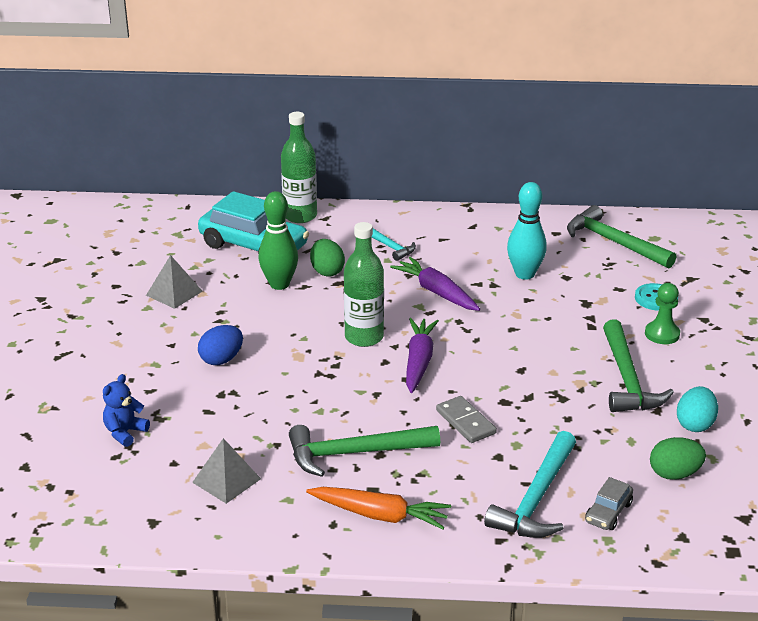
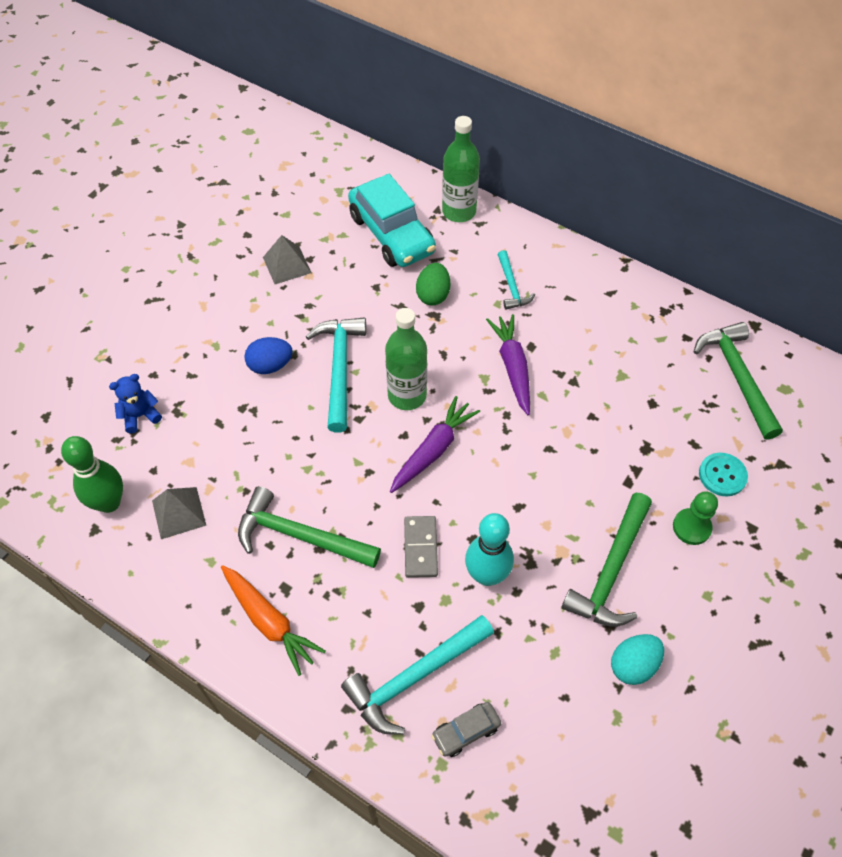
camera: 30 degrees right, 25 degrees up
(279, 284) = (380, 293): green bowling pin -> green bowling pin (109, 503)
(288, 341) = (339, 369): none -> turquoise hammer
(524, 274) = (614, 381): turquoise bowling pin -> turquoise bowling pin (487, 575)
(674, 474) = (564, 718): green egg -> none

